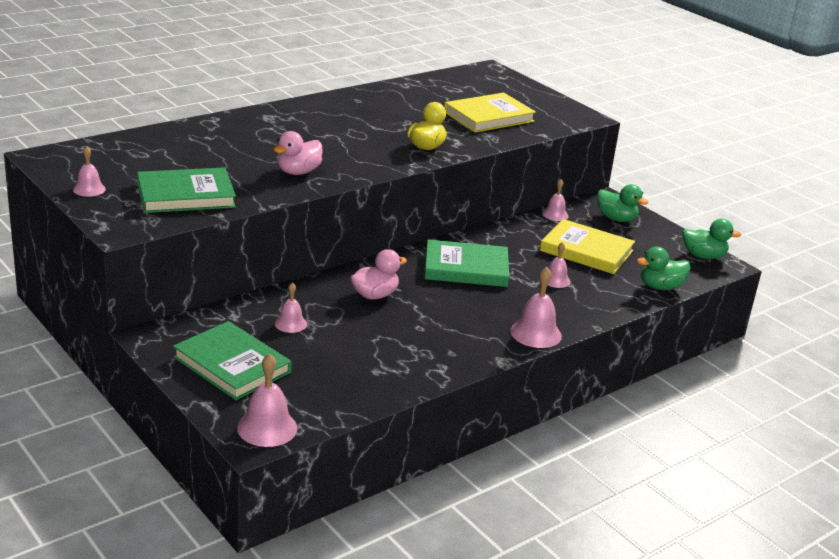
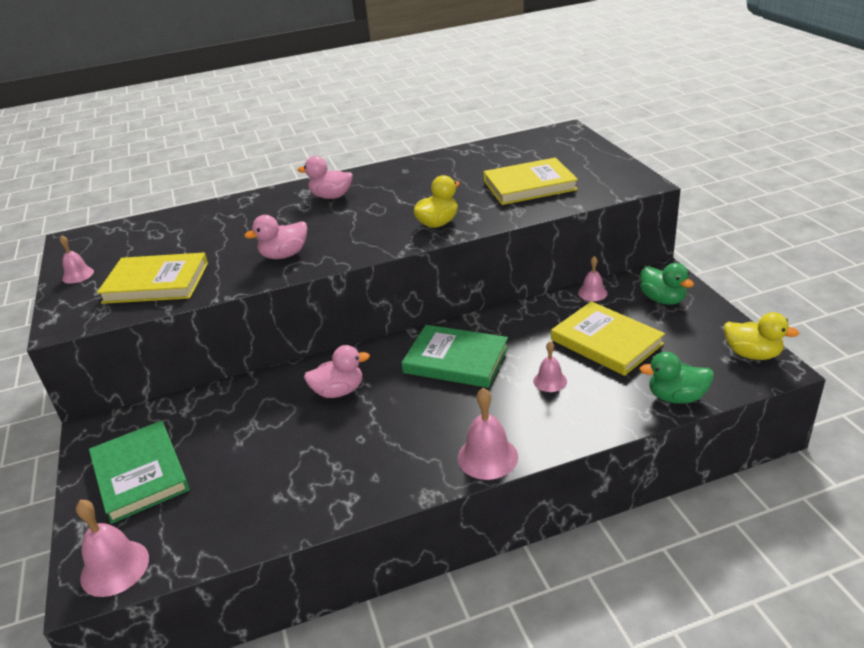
camera: 25 degrees right, 5 degrees up
(186, 195) = (156, 283): green book -> yellow book
(290, 324) = (231, 424): pink bell -> none
(301, 122) = (331, 196): none -> pink duck
(703, 256) = (752, 354): green duck -> yellow duck

